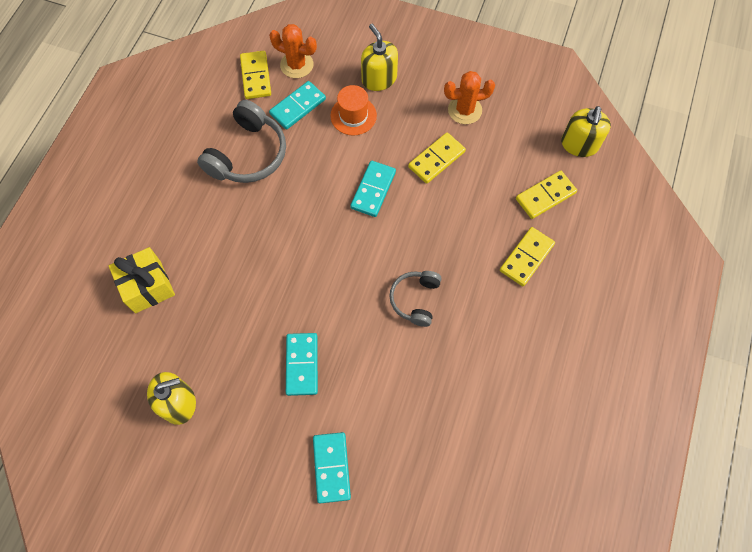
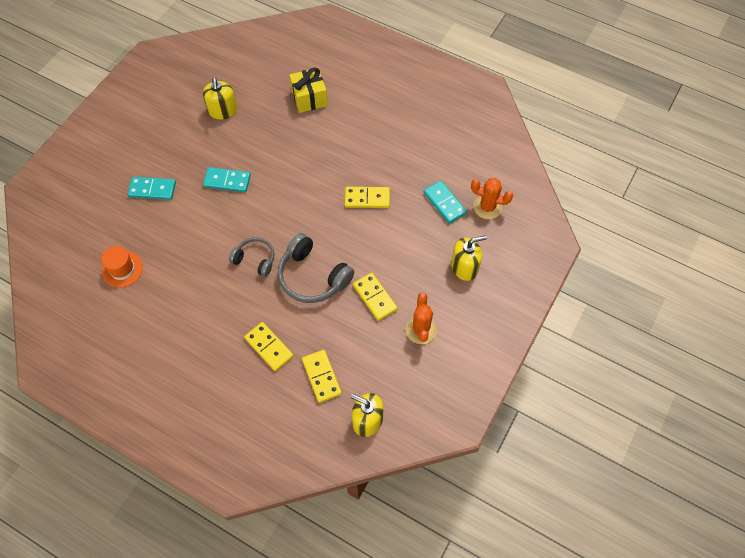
camera: 100 degrees right, 5 degrees down
(248, 154) = (405, 165): grey headphones -> grey headphones (313, 277)
(255, 76) = (479, 177): yellow domino -> yellow domino (367, 198)
(296, 65) = (487, 207): orange cactus -> orange cactus turned 75 degrees clockwise
(353, 115) = (429, 242): orange hat -> orange hat (122, 269)
(373, 190) = (355, 245): turquoise domino -> none

